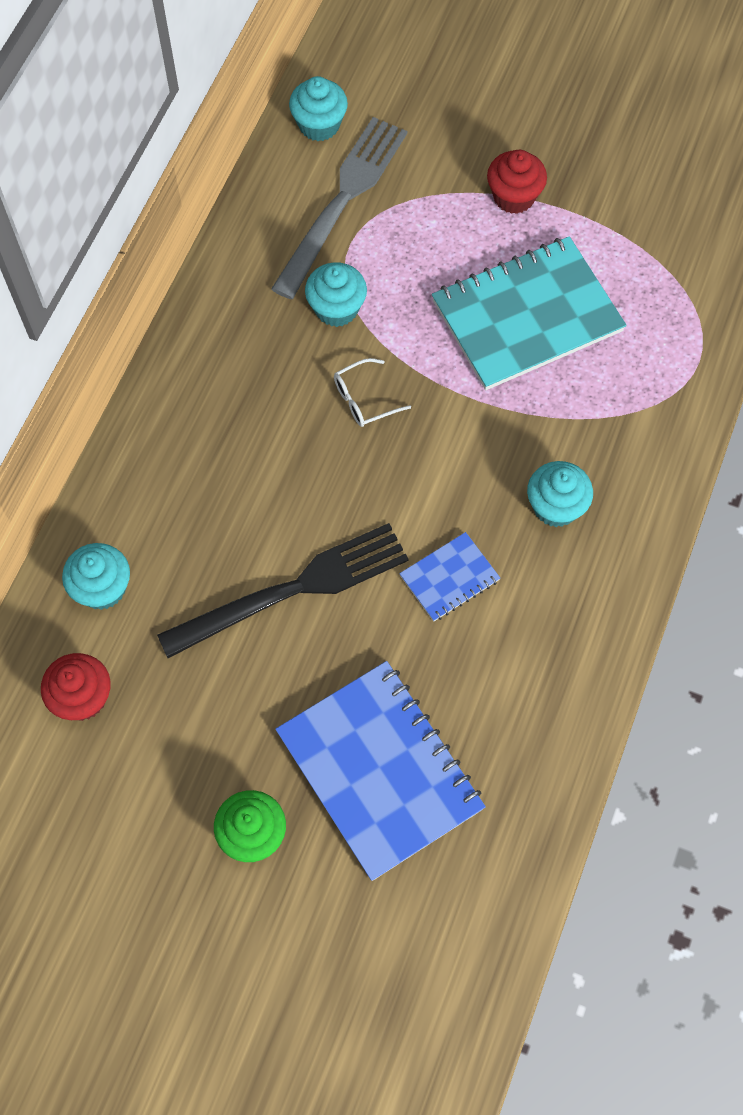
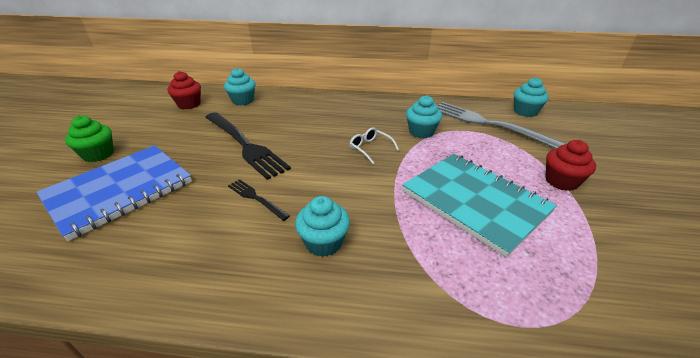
camera: 75 degrees right, 30 degrees down
(342, 201) = (488, 124): grey fork -> grey fork turned 150 degrees counterclockwise
(449, 578) = (256, 198): blue notebook -> black fork

